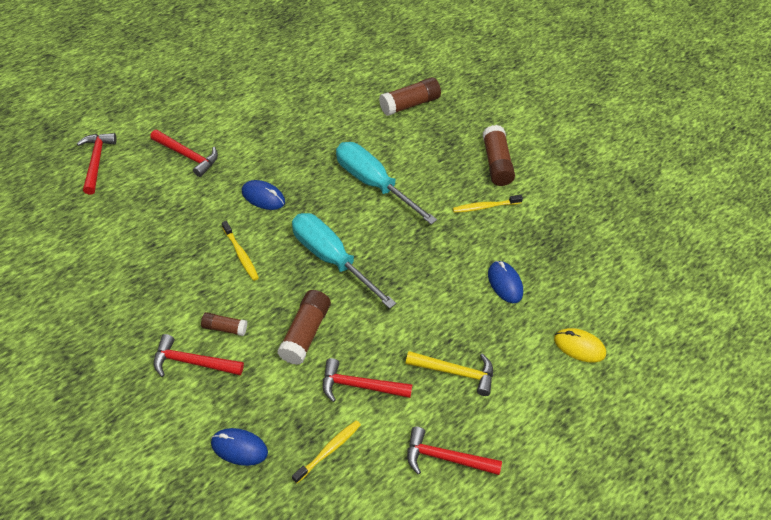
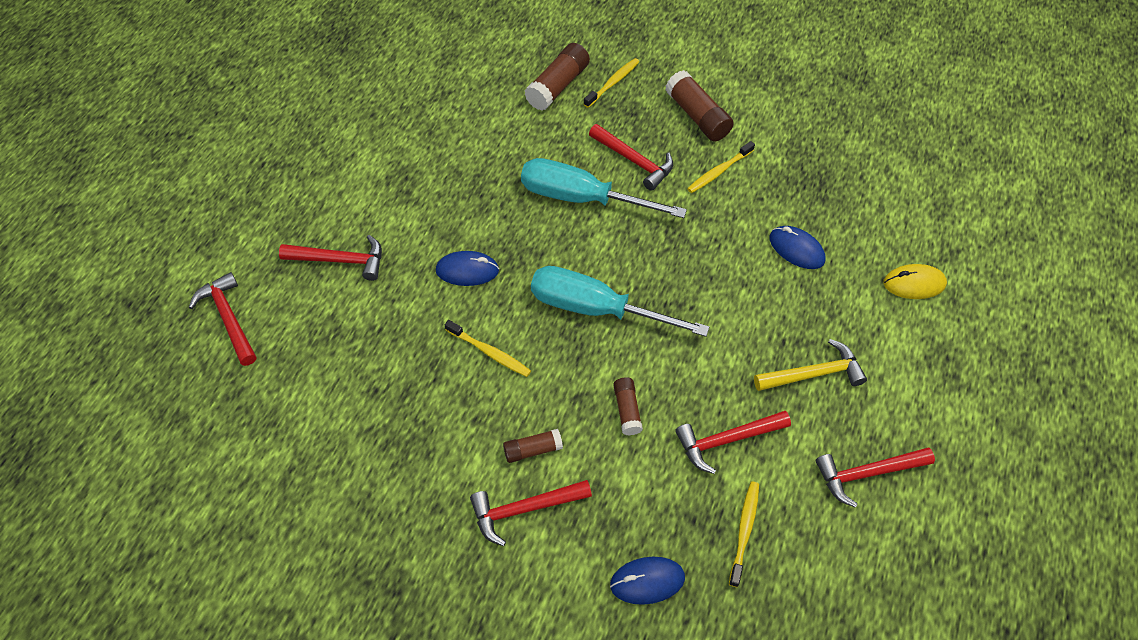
camera: 25 degrees left, 5 degrees up
(305, 333) = (627, 410): brown glue stick -> brown glue stick, size x0.58
(428, 174) = (634, 161): none -> red hammer
(450, 117) = (613, 83): none -> yellow toothbrush

